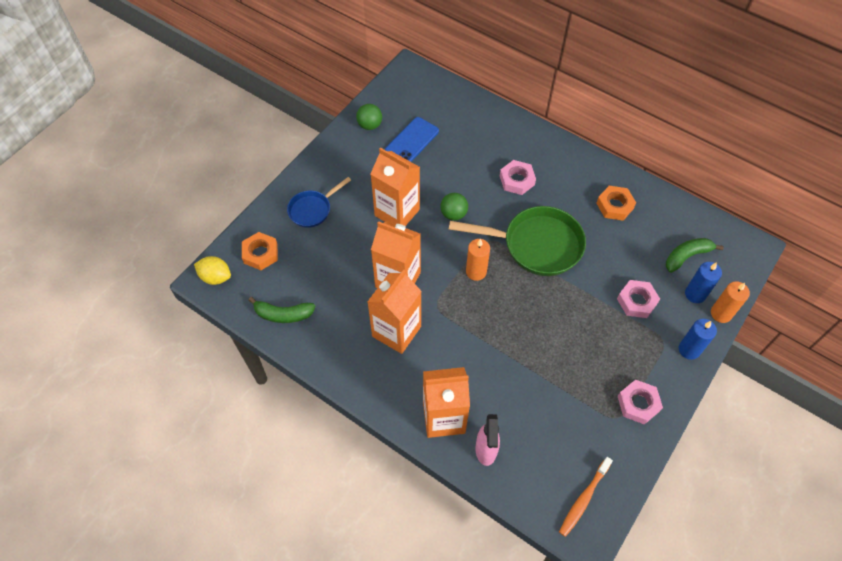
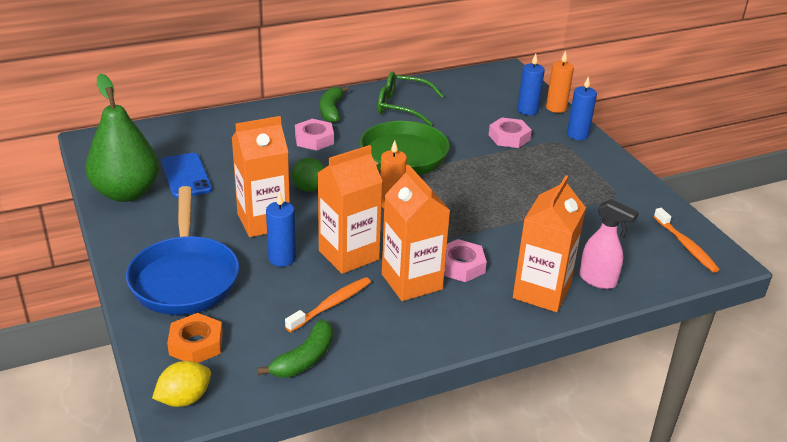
camera: 60 degrees left, 25 degrees down
(312, 209) = (185, 277): blue pan -> blue pan, size x1.80
(341, 299) = (331, 305): none -> orange toothbrush
(367, 246) = (282, 258): none -> blue candle
(370, 125) = (126, 193): green ball -> green pear
(614, 206) = (401, 106): orange nut -> green glasses
(638, 403) = (610, 179): pink nut -> pink nut (460, 266)
(687, 256) = (488, 98): green banana -> green banana (331, 110)

